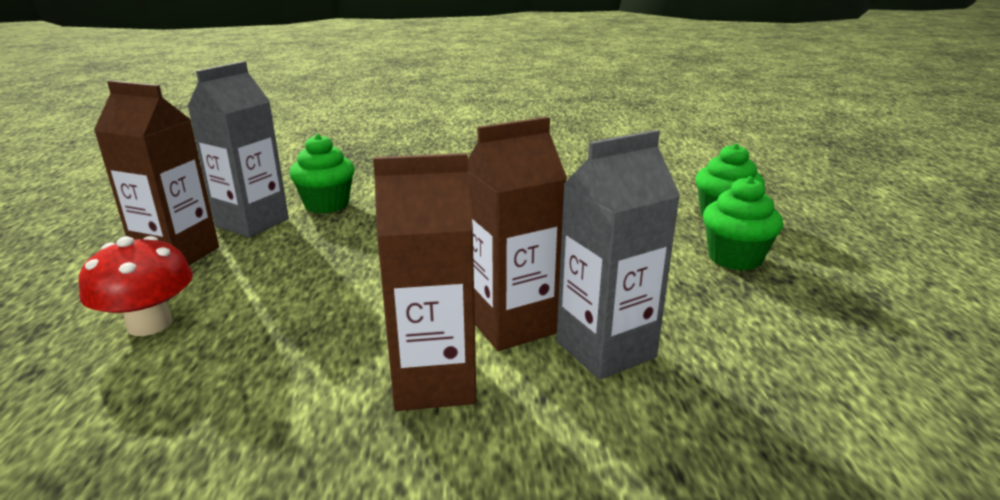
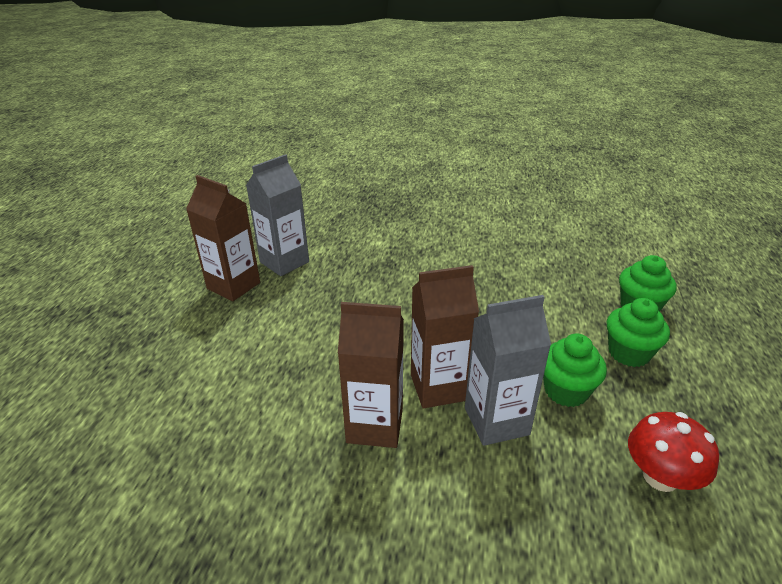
camera: 15 degrees right, 10 degrees up
(150, 324) = (212, 344): red mushroom -> red mushroom (660, 477)
(326, 204) = (337, 251): green cupcake -> green cupcake (566, 391)

